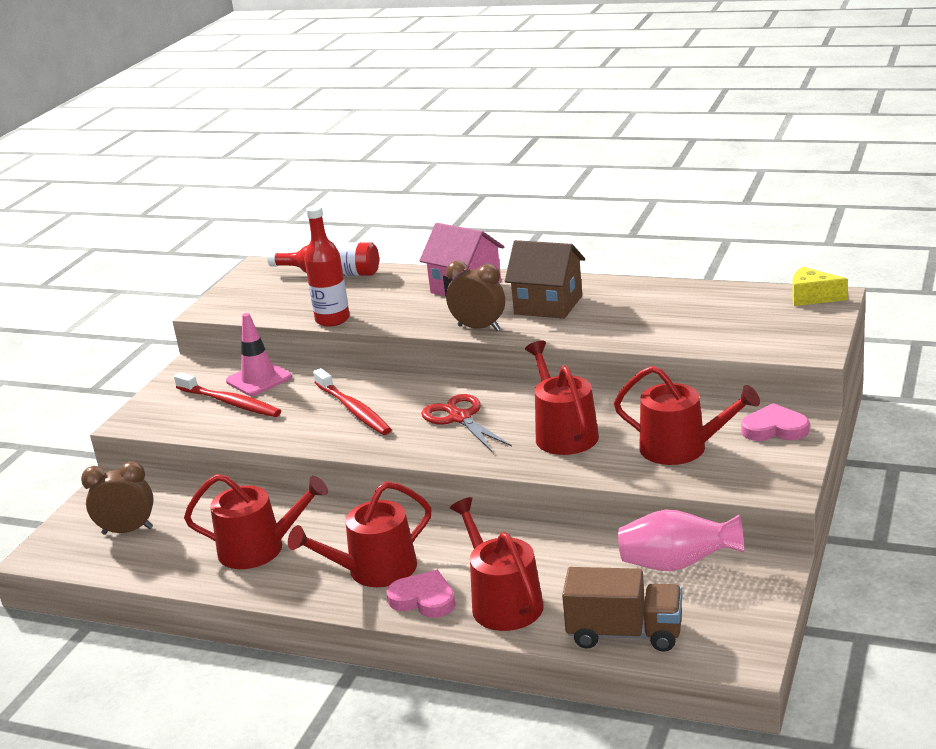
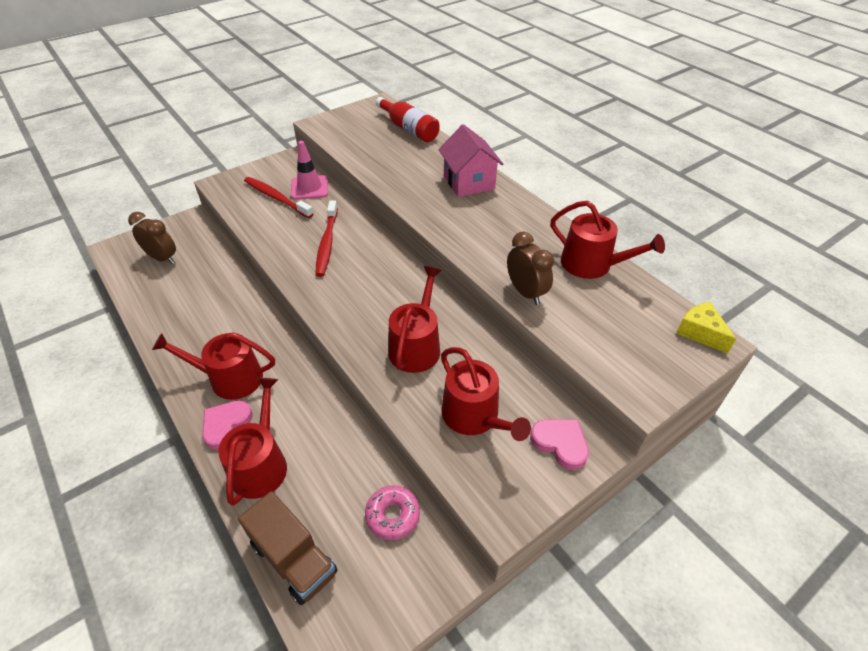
camera: 30 degrees right, 20 degrees up
(230, 403) = (276, 198): red toothbrush -> red toothbrush turned 150 degrees clockwise
(260, 549) = (199, 316): red watering can -> red watering can (592, 264)
(332, 320) = (366, 167): red bottle -> none
(424, 599) = (226, 425): pink heart -> pink heart turned 120 degrees counterclockwise
(460, 418) = (373, 289): red scissors -> none
(479, 328) = (436, 224): brown clock -> brown clock (525, 292)
(548, 305) = (501, 227): brown house -> none
(677, 565) = (393, 515): pink vase -> pink donut

